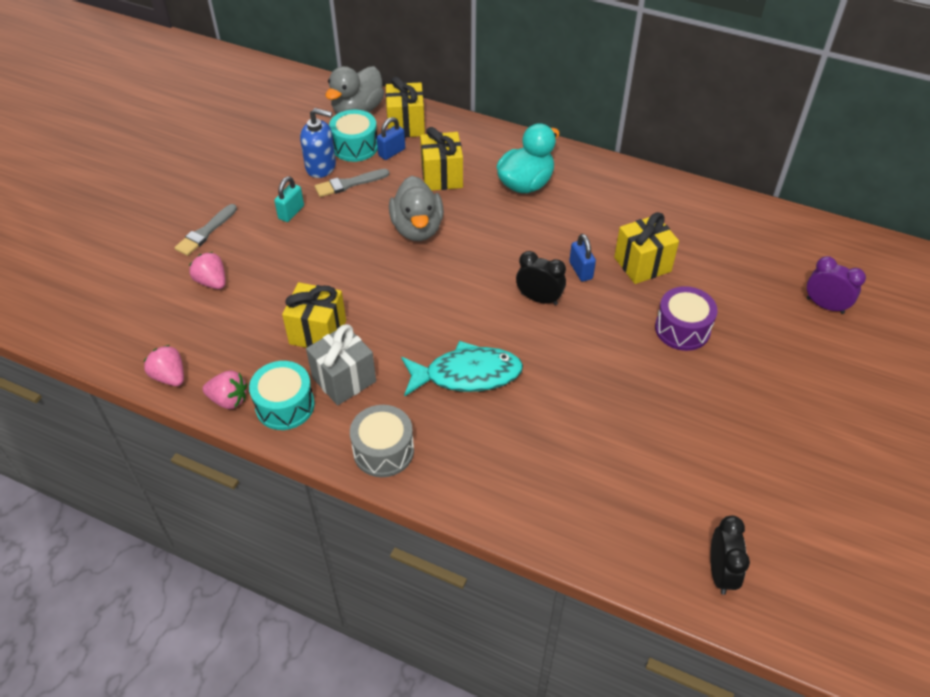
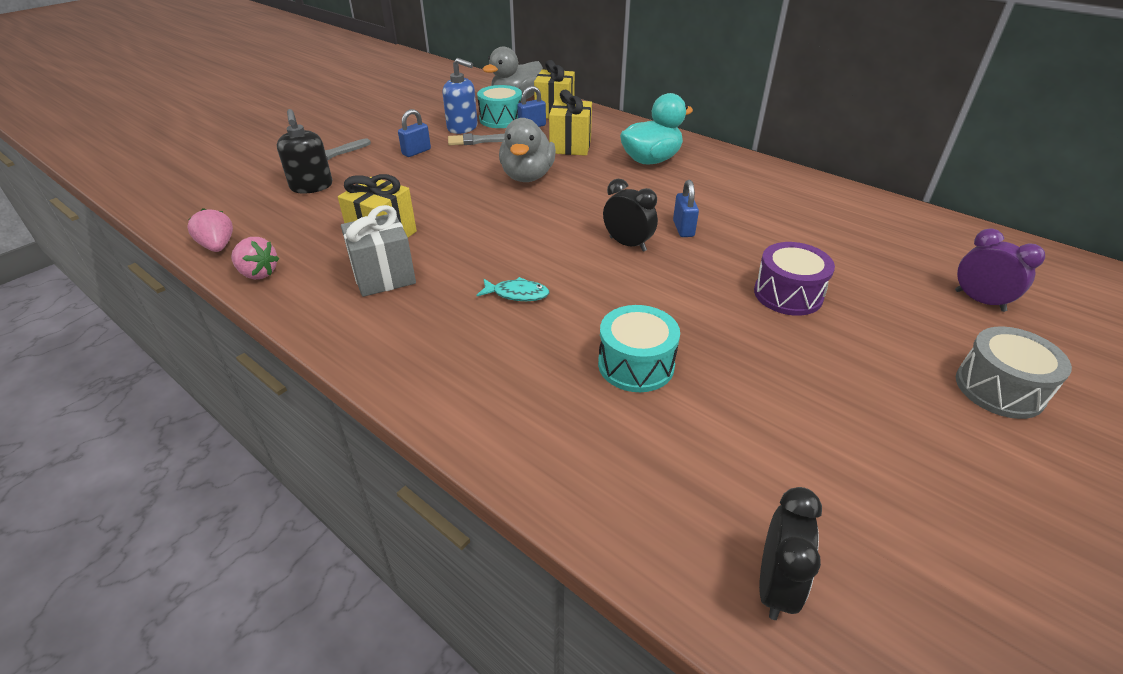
camera: 15 degrees right, 10 degrees down
(212, 282) = (311, 186): pink strawberry -> black soap dispenser
(285, 405) = (309, 287): turquoise drum -> turquoise drum (636, 364)
(291, 212) = (416, 152): turquoise padlock -> blue padlock
(383, 451) = (385, 346): grey drum -> grey drum (999, 389)
(467, 375) = (517, 294): turquoise fish -> turquoise fish, size x0.51
(642, 264) = (755, 233): yellow gift -> none

